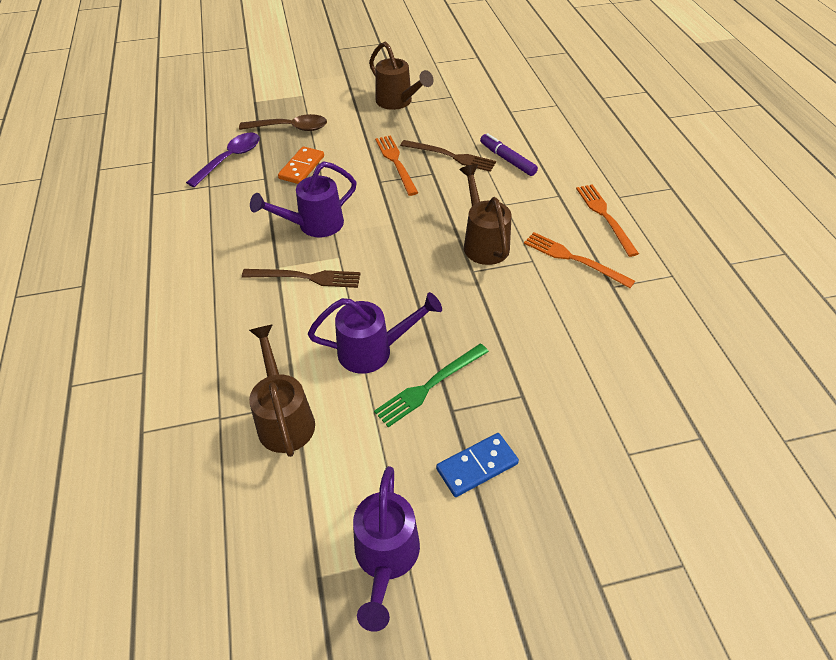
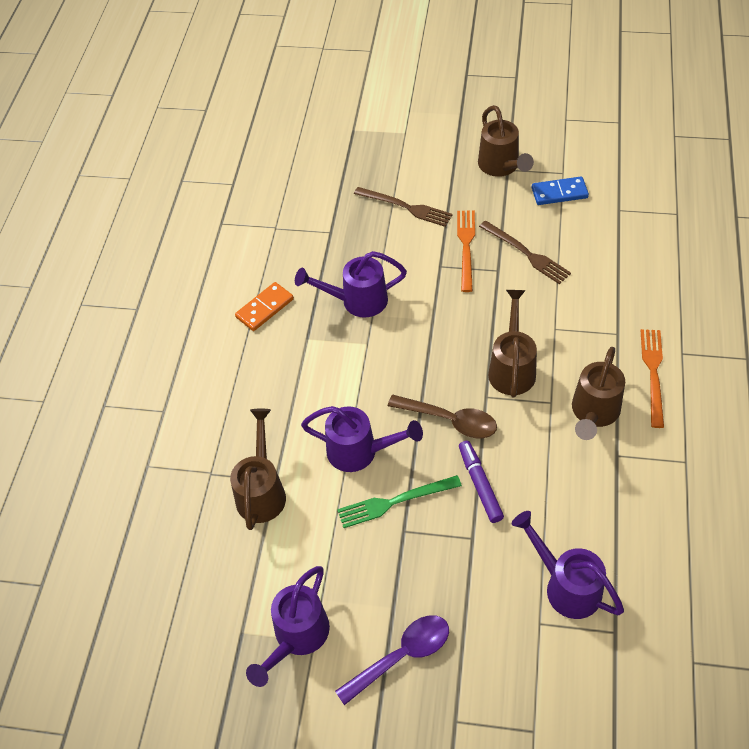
camera: 25 degrees right, 5 degrees up
(230, 159) = (305, 199): purple spoon -> purple spoon (402, 656)
(290, 128) = (377, 175): brown spoon -> brown spoon (450, 420)
(301, 167) = (370, 228): orange domino -> orange domino (264, 308)
(306, 277) = (329, 358): brown fork -> brown fork (406, 207)
(477, 466) = (402, 588): blue domino -> blue domino (559, 193)
(507, 159) = (584, 273): purple marker -> purple marker (480, 484)
(574, 259) = (593, 413): orange fork -> brown watering can
(633, 410) = (566, 586): none -> purple watering can

